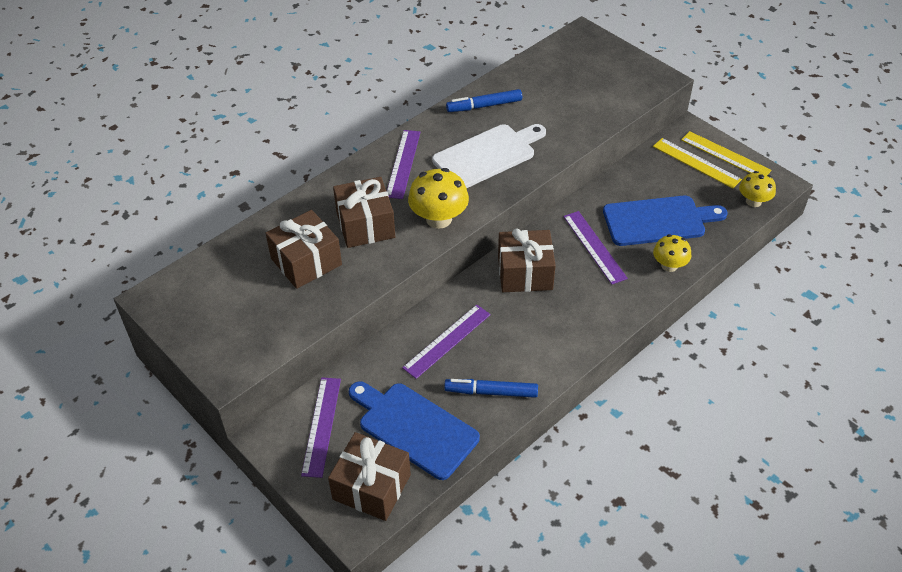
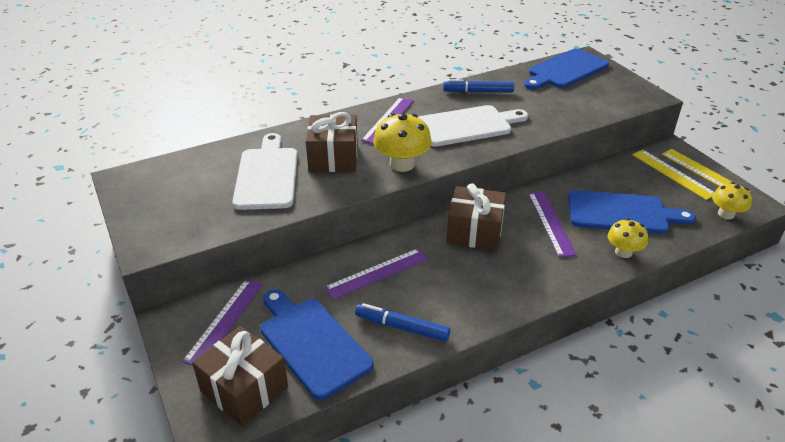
camera: 15 degrees right, 10 degrees down
(306, 261) = (267, 175): brown gift -> white cutting board
(566, 57) = (565, 70): none -> blue cutting board

